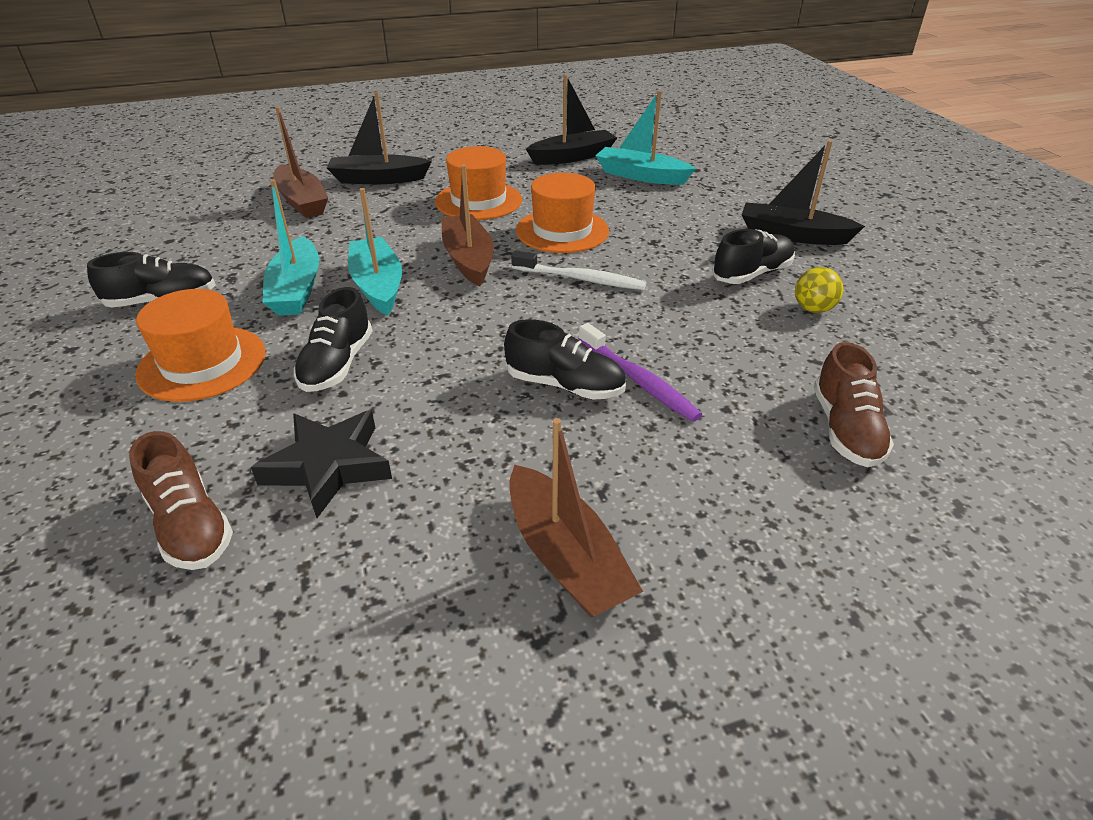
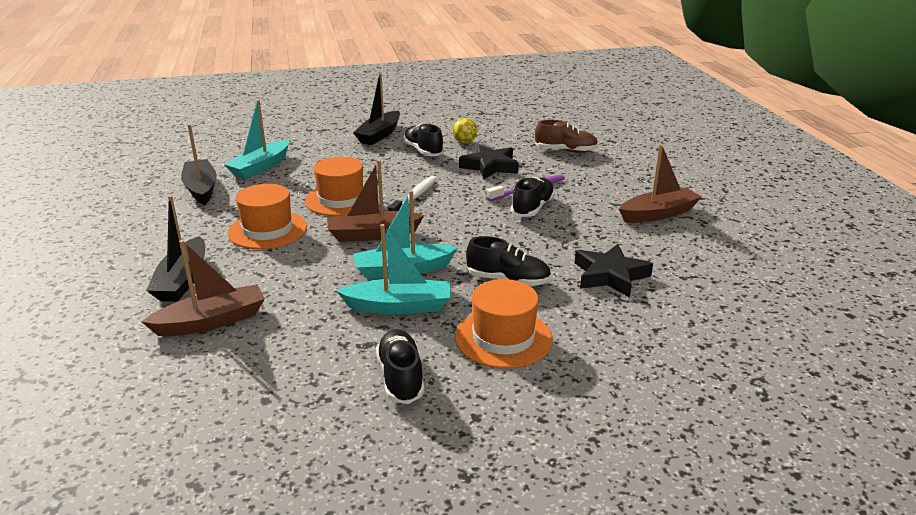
camera: 85 degrees left, 10 degrees down
(190, 525) = (666, 315): brown shoe -> none
(719, 338) = (490, 166): none -> black star

